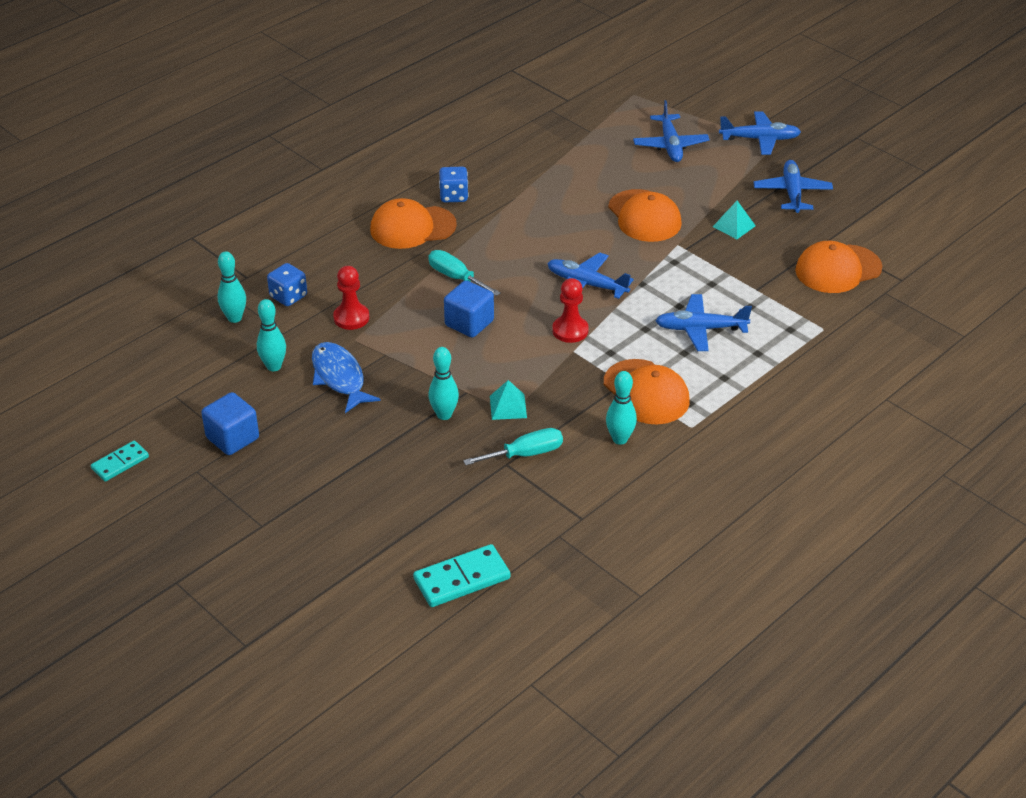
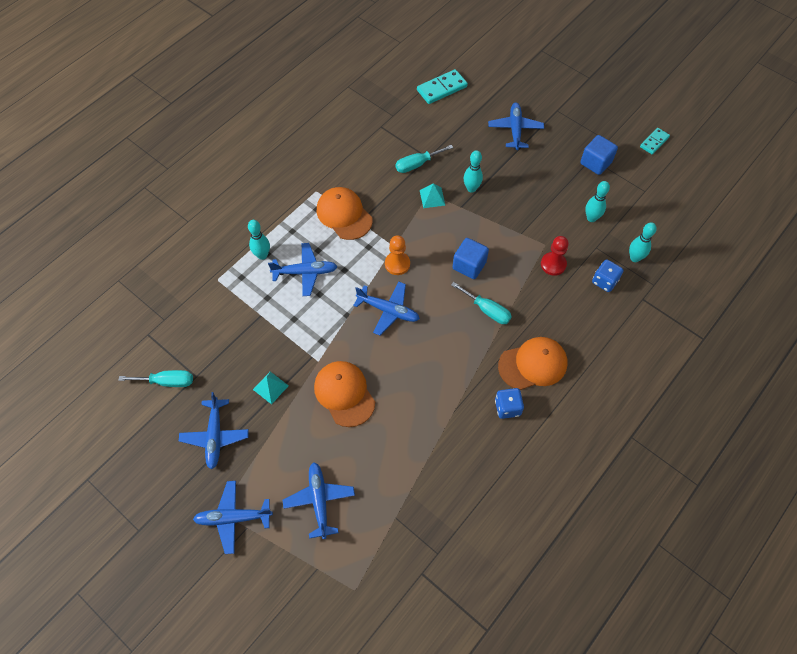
camera: 175 degrees right, 20 degrees up
(339, 377) = (545, 212): blue fish -> none
(347, 498) = (515, 129): none -> blue plane
(570, 330) = (397, 264): red pawn -> orange pawn
(620, 439) = (360, 179): turquoise bowling pin -> turquoise bowling pin (262, 255)
(838, 269) = (194, 342): orange cap -> none
(861, 237) = (167, 381): none -> turquoise screwdriver

